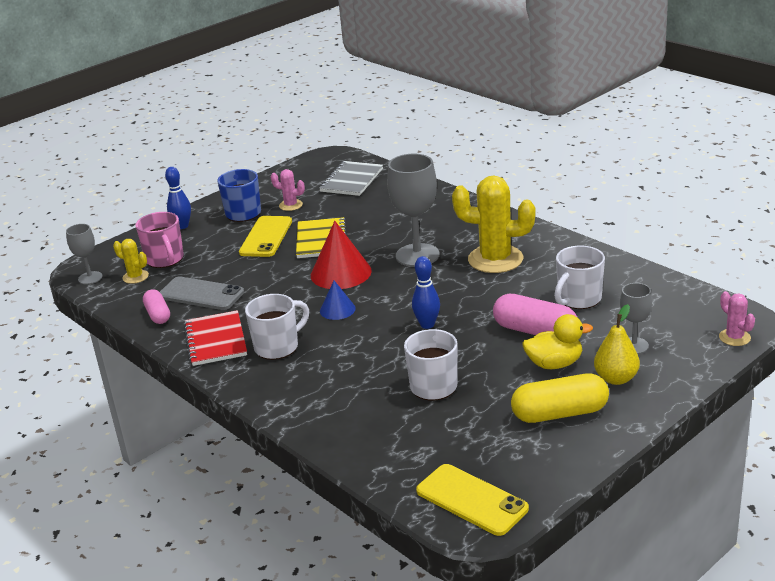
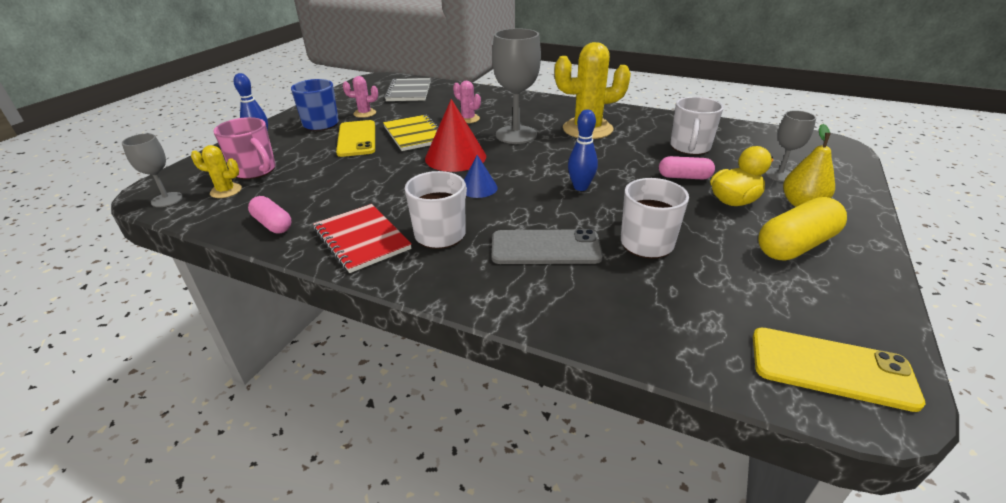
camera: 25 degrees left, 5 degrees up
(201, 294) = (315, 196): grey phone -> grey phone (545, 248)
(535, 331) = (684, 177): pink capsule -> pink capsule, size x0.62
(734, 337) = (845, 156): pink cactus -> pink cactus (468, 119)

